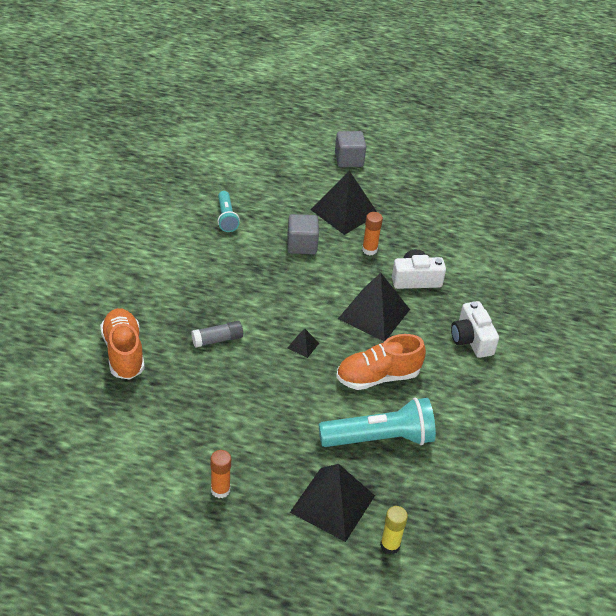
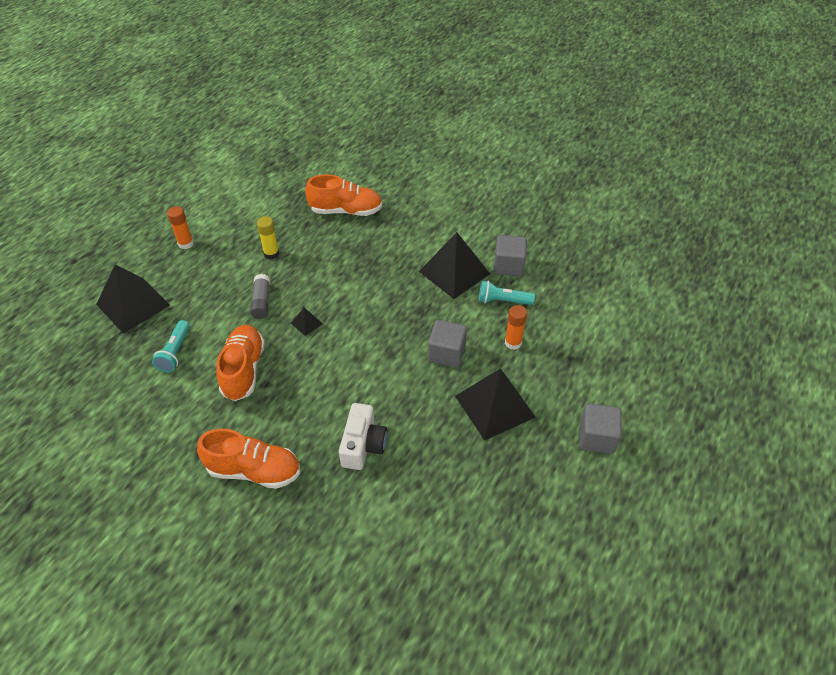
camera: 110 degrees right, 5 degrees up
(178, 218) = (508, 266): none -> grey cube
(217, 339) = (338, 267): grey glue stick -> grey glue stick (261, 301)
(369, 250) = (423, 413): orange glue stick -> orange glue stick (513, 343)
(374, 314) = (325, 390): black pyramid -> black pyramid (454, 272)
(380, 438) = (175, 352): turquoise flashlight -> turquoise flashlight, size x0.55
(390, 545) = (74, 330): yellow glue stick -> yellow glue stick (271, 254)
(471, 339) = (254, 470): white camera -> orange shoe

